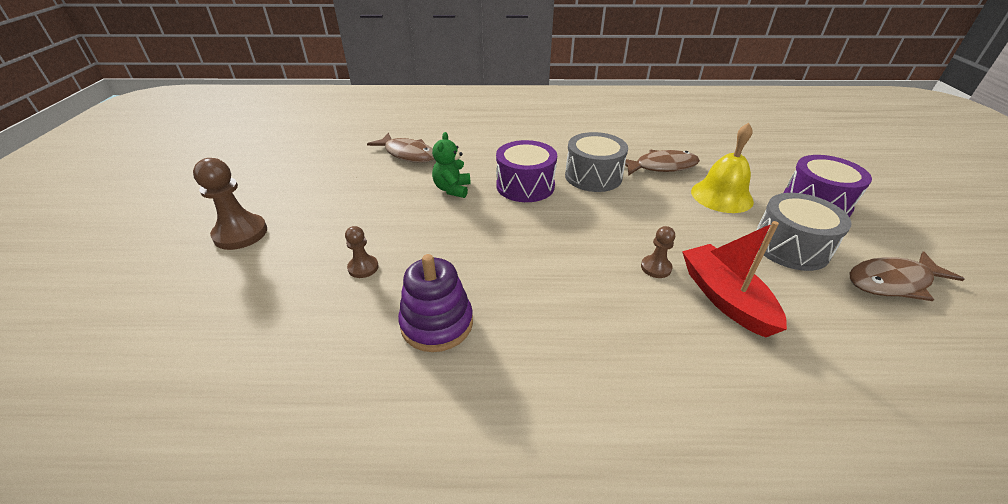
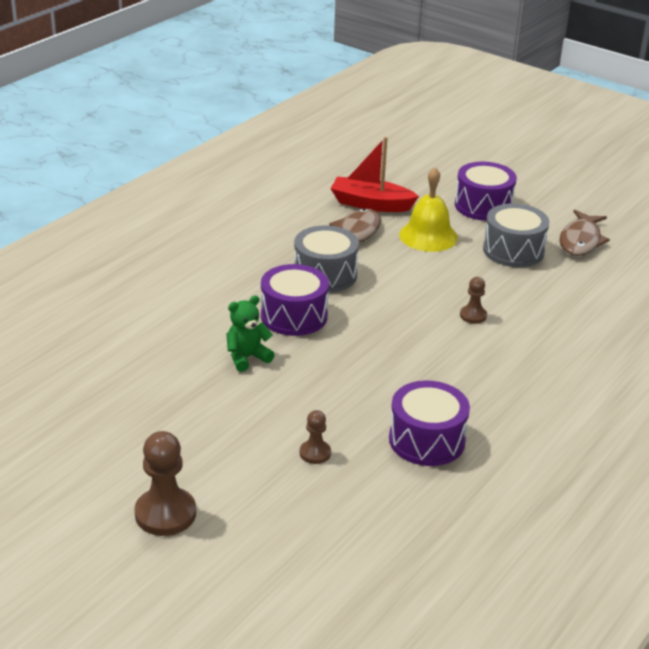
camera: 55 degrees left, 5 degrees down
(407, 154) = (135, 356): brown fish -> none
(437, 323) = (427, 440): purple stacking toy -> purple drum
(452, 189) = (247, 357): green teddy bear -> green teddy bear turned 105 degrees clockwise
(725, 298) = (529, 308): red boat -> red boat (371, 204)

